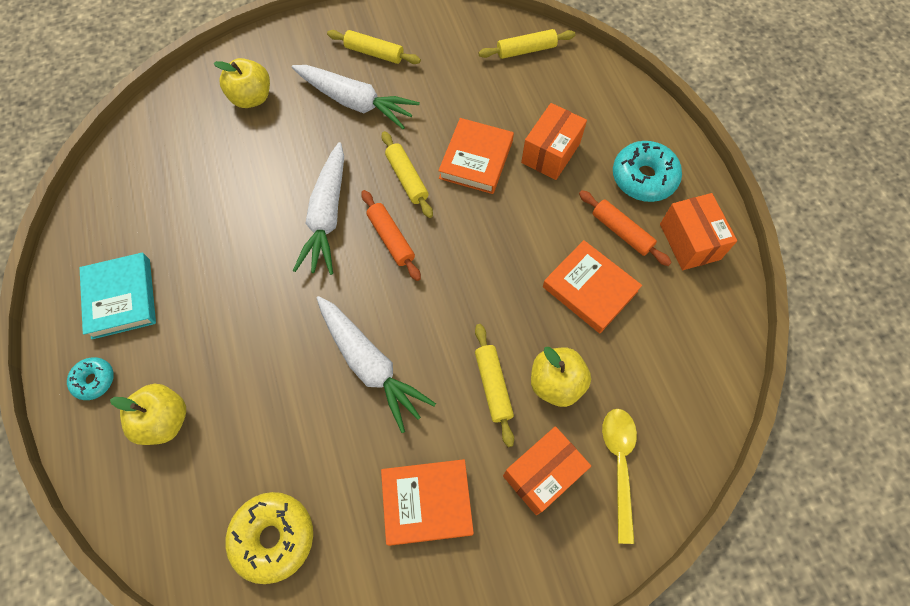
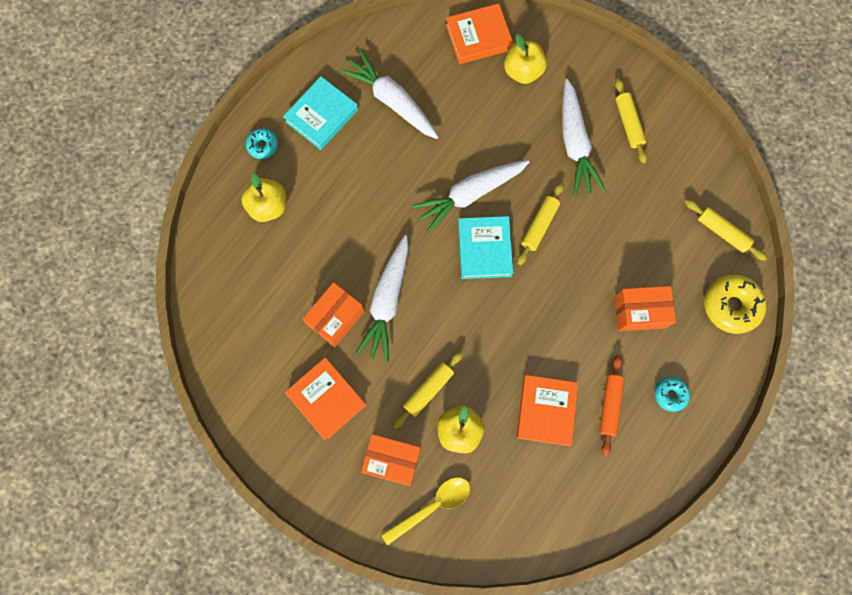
camera: 55 degrees right, 10 degrees up
(172, 222) = (392, 101): none -> white carrot
(273, 537) = (247, 323): yellow donut -> yellow donut (730, 306)
(391, 239) = (484, 249): orange rolling pin -> turquoise book
(476, 159) = (592, 262): orange book -> orange book (478, 37)
(643, 178) = (670, 394): turquoise donut -> turquoise donut, size x0.57
(689, 241) = (639, 460): orange box -> orange box (336, 318)

